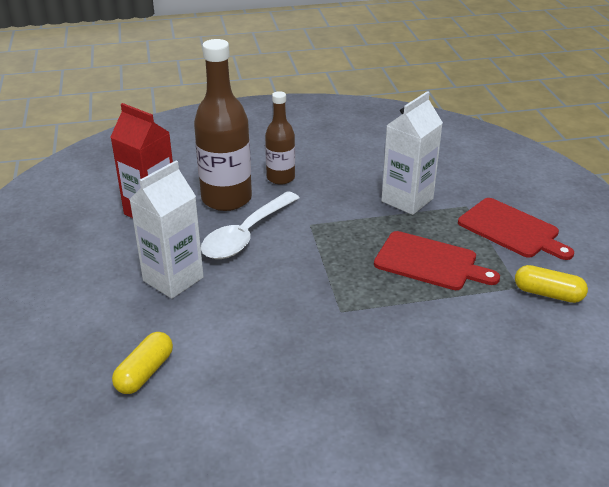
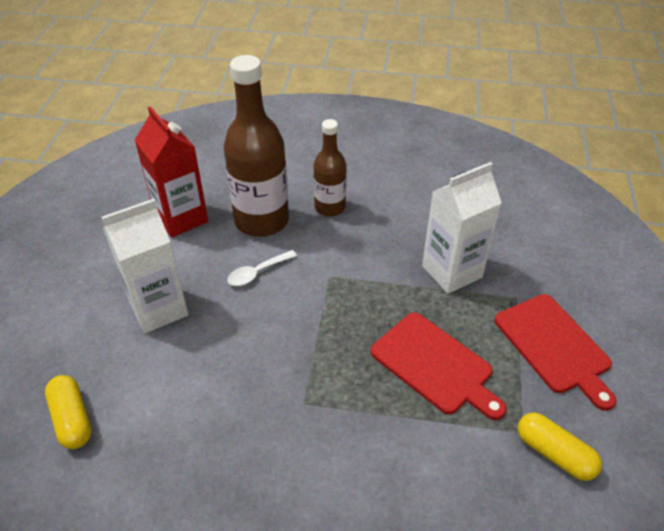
camera: 20 degrees right, 10 degrees up
(145, 372) = (72, 419): yellow capsule -> yellow capsule turned 75 degrees counterclockwise
(246, 235) = (257, 273): white spoon -> white spoon, size x0.50

